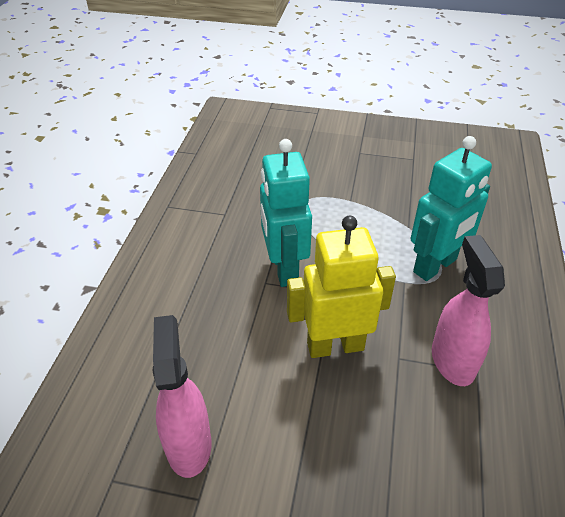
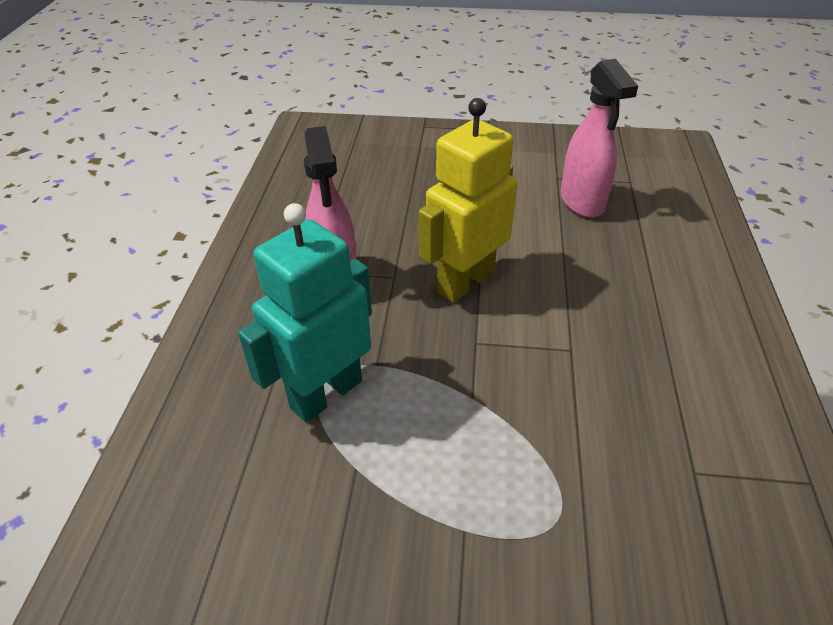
camera: 175 degrees right, 0 degrees up
(284, 269) = (551, 371): turquoise robot -> none
(335, 346) = (465, 282): yellow robot -> yellow robot turned 150 degrees clockwise

